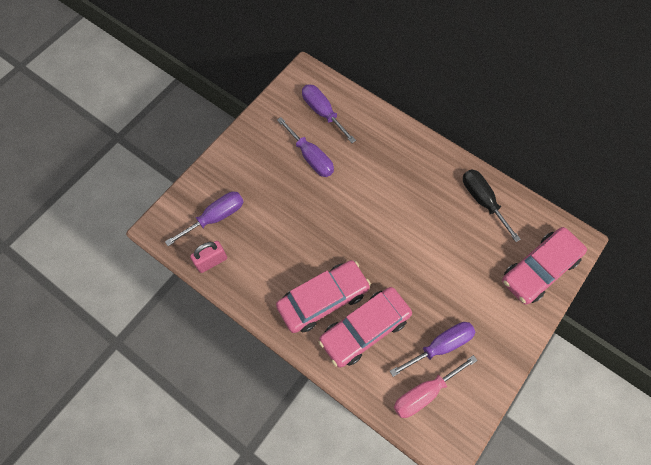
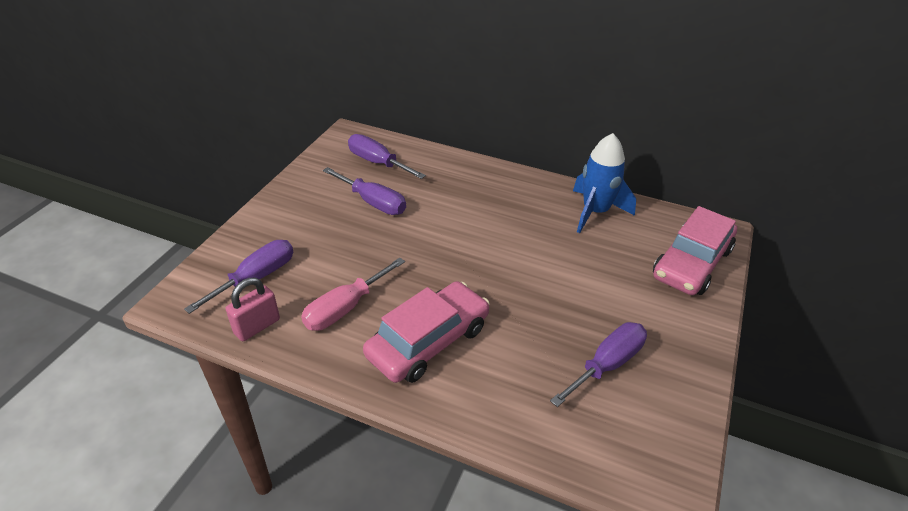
camera: 15 degrees left, 25 degrees down
(364, 329) = (497, 365): pink car -> none
(424, 393) = (608, 425): pink screwdriver -> pink screwdriver (345, 308)
(482, 201) = (595, 212): black screwdriver -> blue rocket

